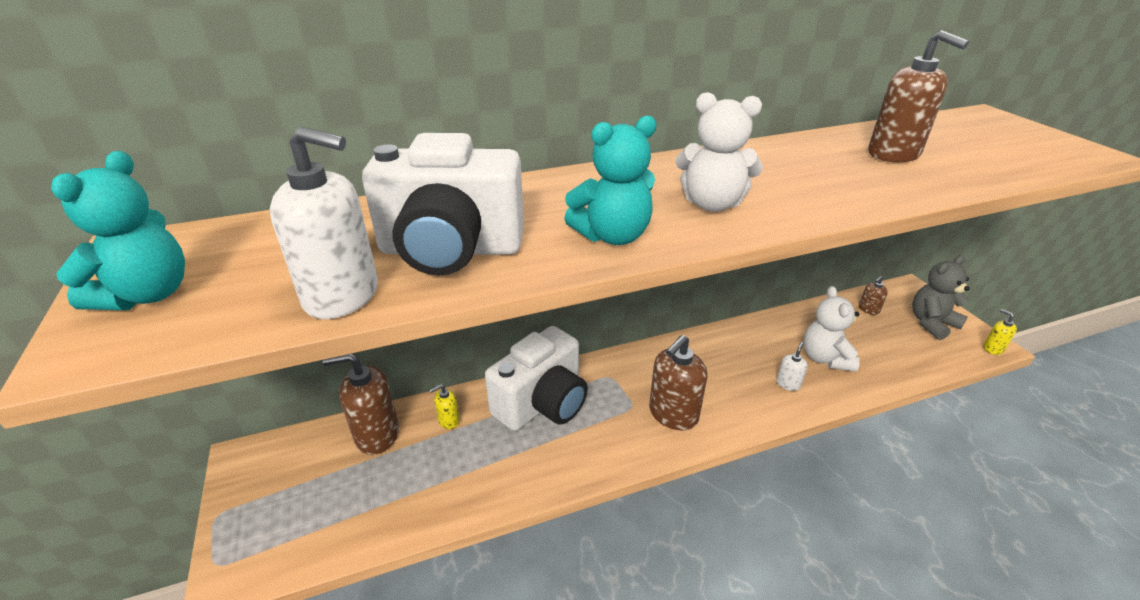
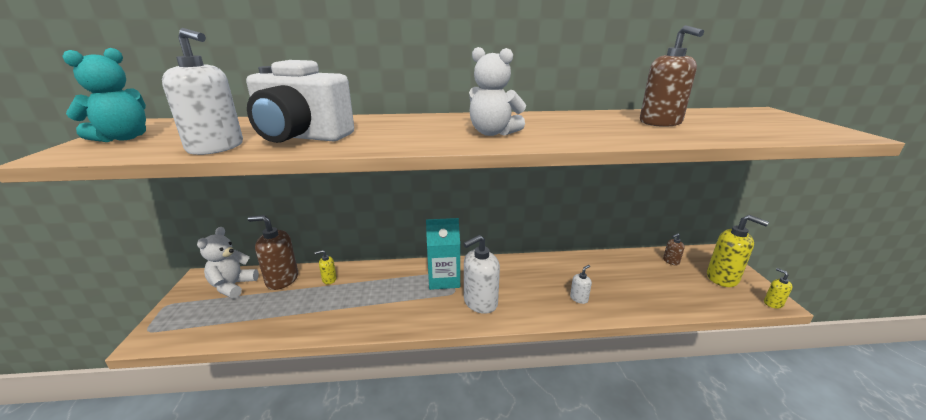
camera: 15 degrees right, 10 degrees down
(542, 403) = (394, 280): white camera -> none
(609, 388) = (444, 279): none -> turquoise carton
(612, 236) = (407, 140): turquoise teddy bear -> none
(673, 414) = (480, 302): brown soap dispenser -> white soap dispenser
(825, 358) = (618, 287): white teddy bear -> white teddy bear (233, 286)
(931, 323) = (722, 278): grey teddy bear -> yellow soap dispenser

